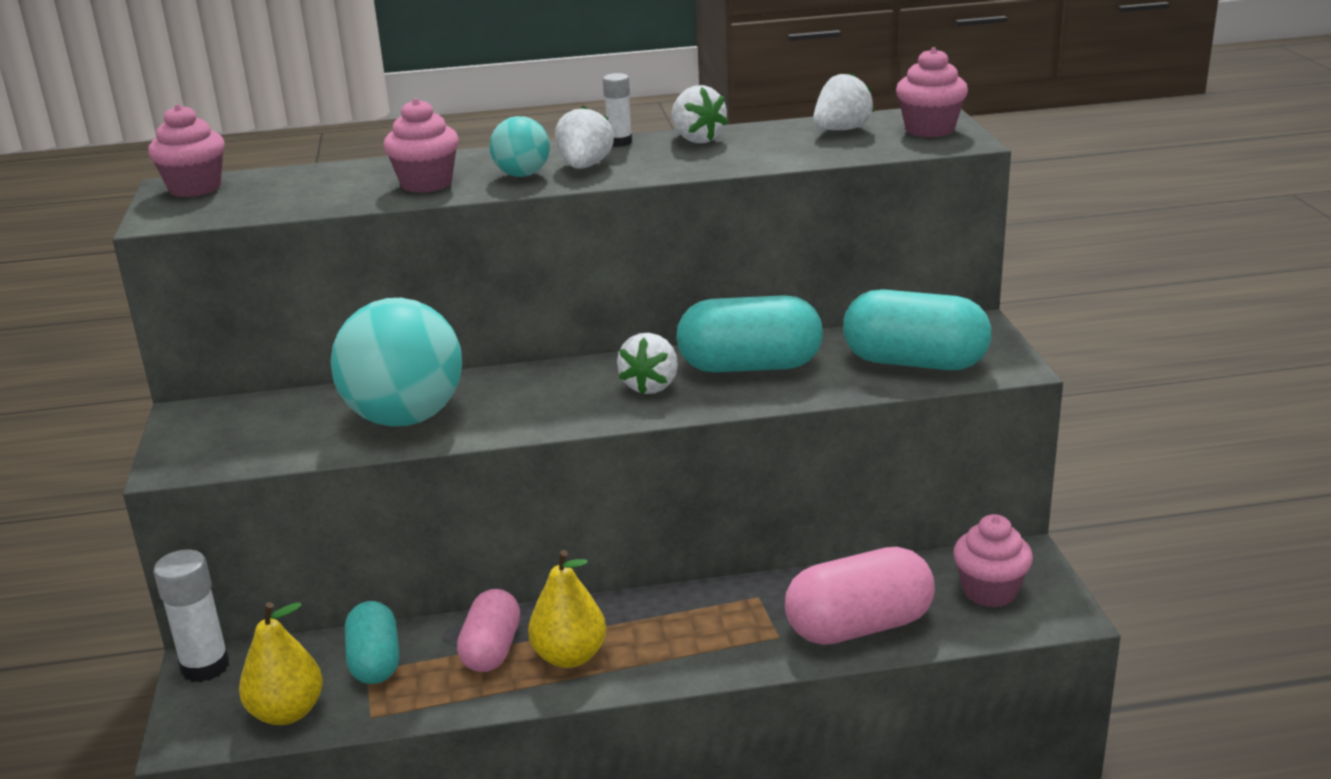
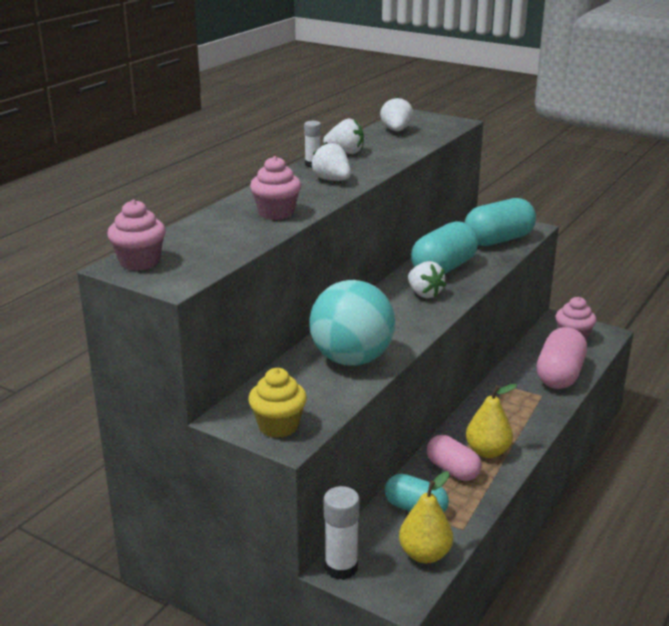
camera: 50 degrees left, 0 degrees up
(199, 445) = (278, 426): none -> yellow cupcake
(522, 175) = (313, 193): turquoise ball -> none
(929, 129) = (431, 121): pink cupcake -> none

